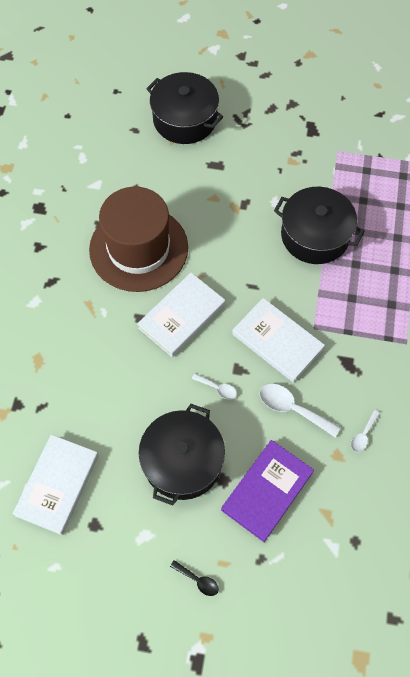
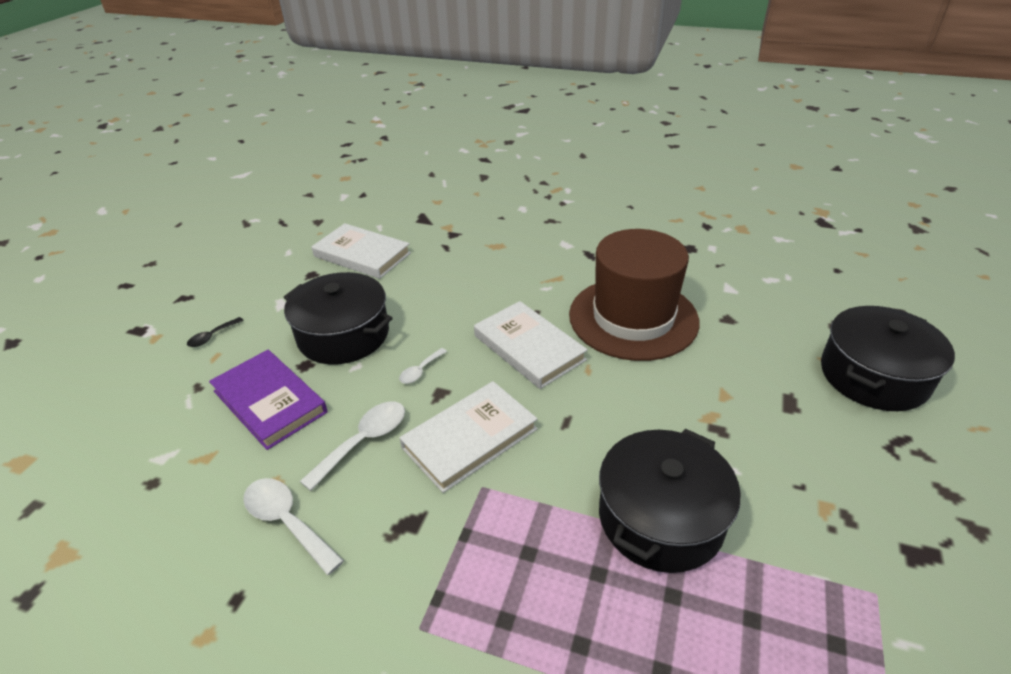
camera: 100 degrees right, 25 degrees down
(363, 435) = (287, 521): white spoon -> white spoon, size x1.77

